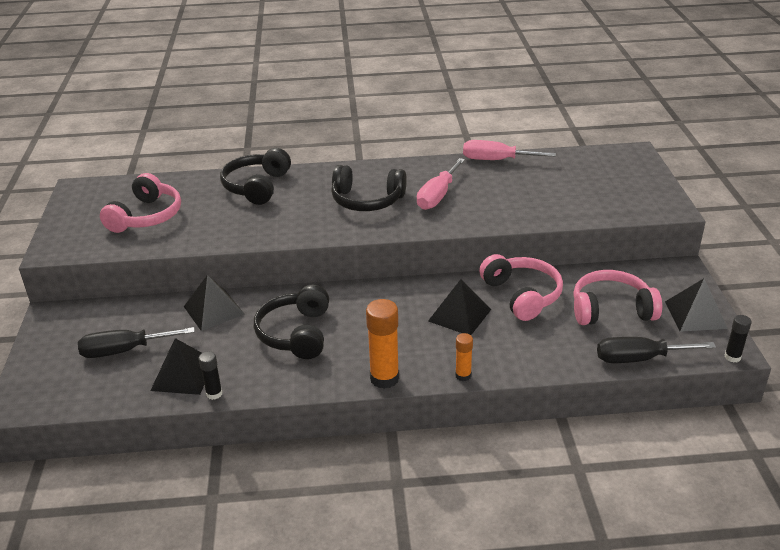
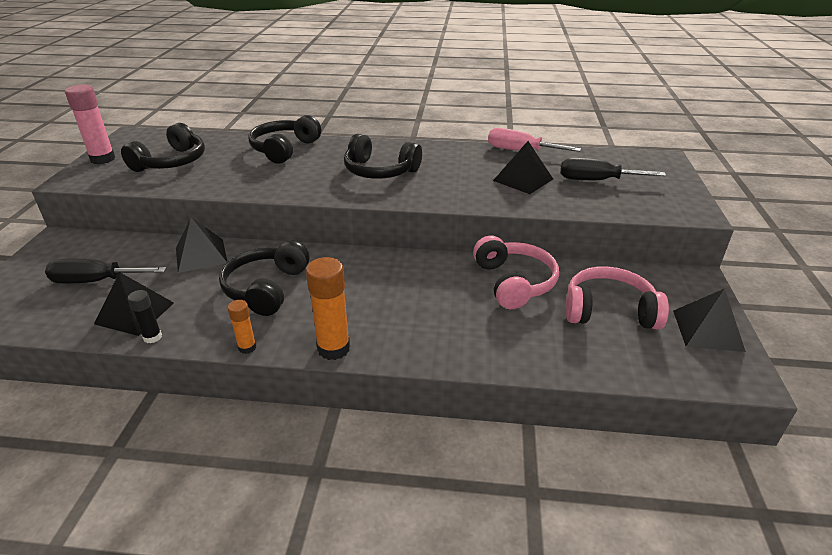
camera: 10 degrees right, 0 degrees up
(69, 222) = (103, 159): none -> pink glue stick
(146, 216) = (171, 162): pink headphones -> black headphones
(437, 196) = (450, 174): pink screwdriver -> none
(459, 315) = (440, 293): black pyramid -> black pyramid (523, 179)
(463, 375) = (420, 359): orange glue stick -> orange glue stick (247, 347)
(639, 359) = (630, 371): black screwdriver -> black screwdriver (596, 180)
(732, 357) = (748, 387): black glue stick -> none

